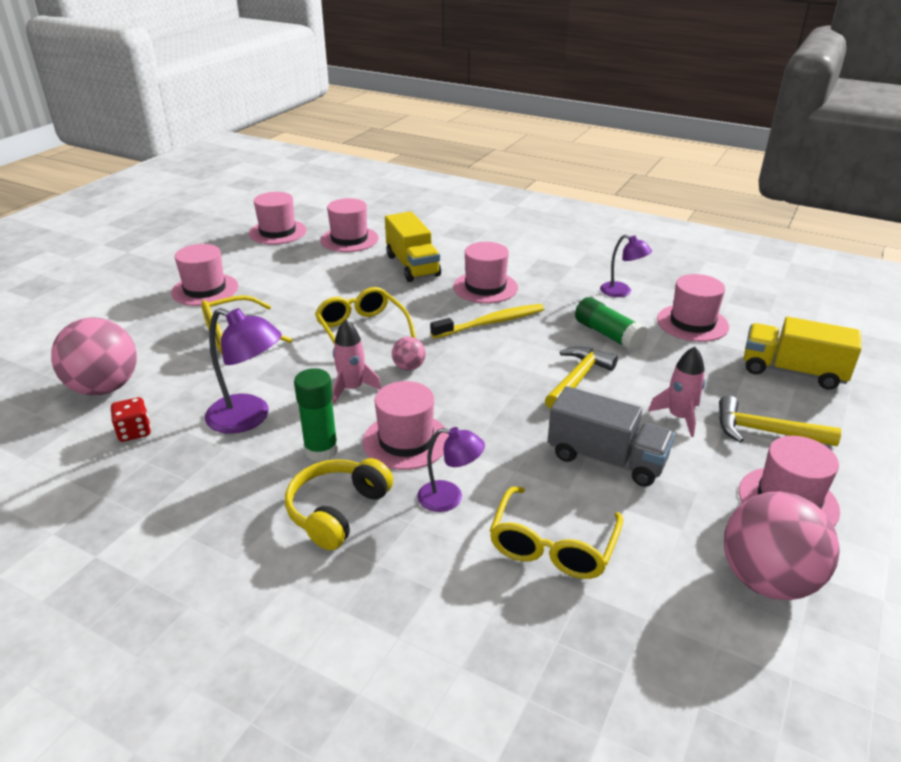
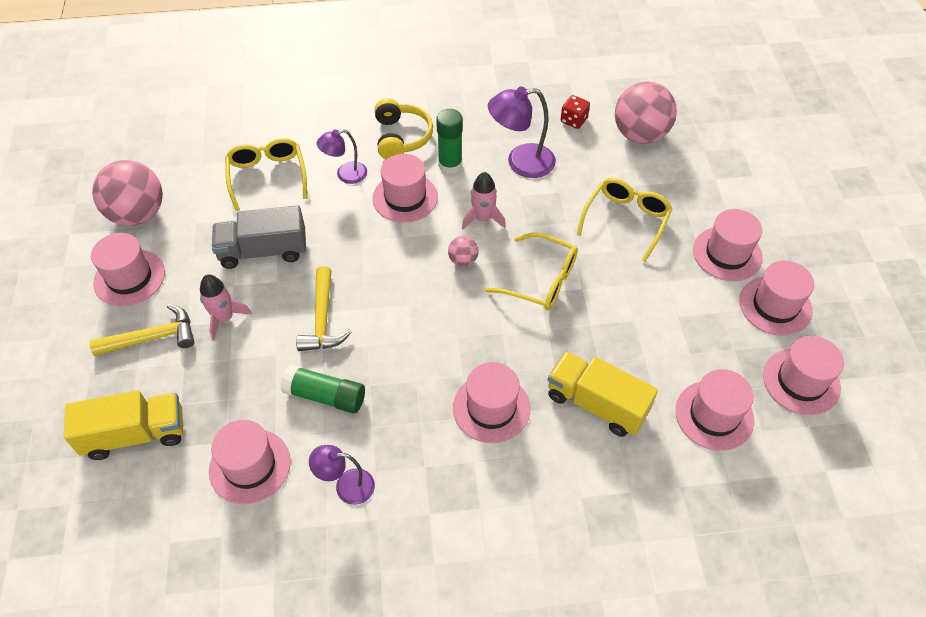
camera: 145 degrees right, 20 degrees up
(228, 259) = (775, 306): none -> pink hat
(491, 323) = (442, 352): yellow toothbrush -> none

